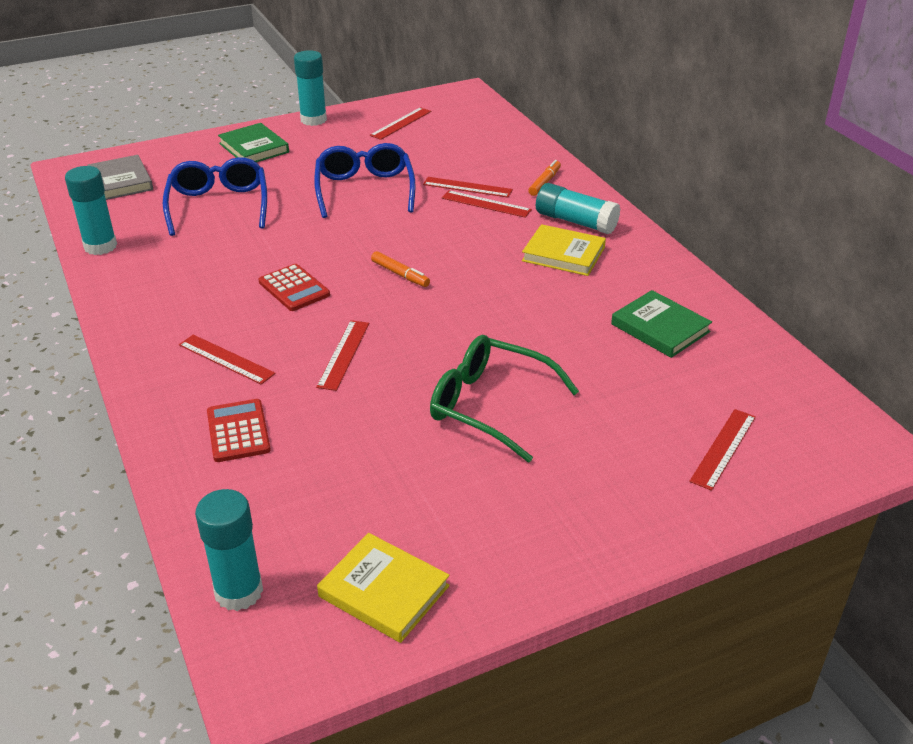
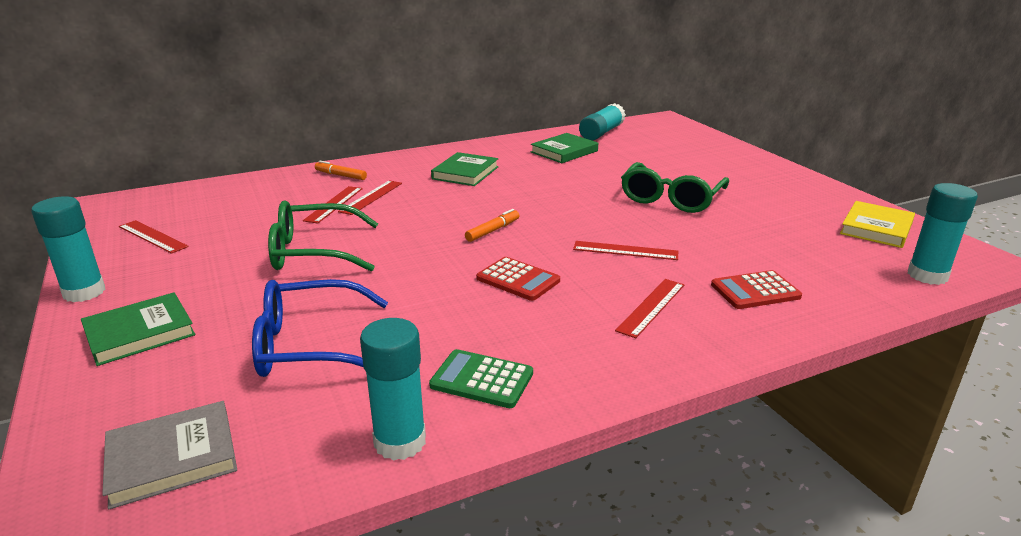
camera: 90 degrees left, 10 degrees down
(151, 273) = (482, 379): none -> green calculator
(294, 288) = (518, 280): red calculator -> red calculator turned 75 degrees clockwise
(364, 190) = (314, 252): blue glasses -> green glasses
(563, 254) = (465, 173): yellow book -> green book
(575, 222) = (414, 168): turquoise glue stick -> turquoise glue stick (601, 133)
(723, 448) = (682, 145): red ruler -> none

